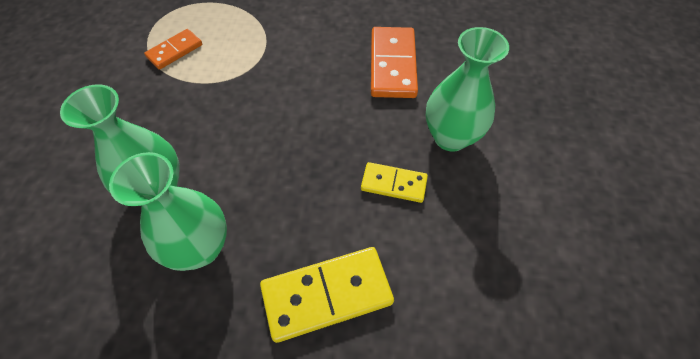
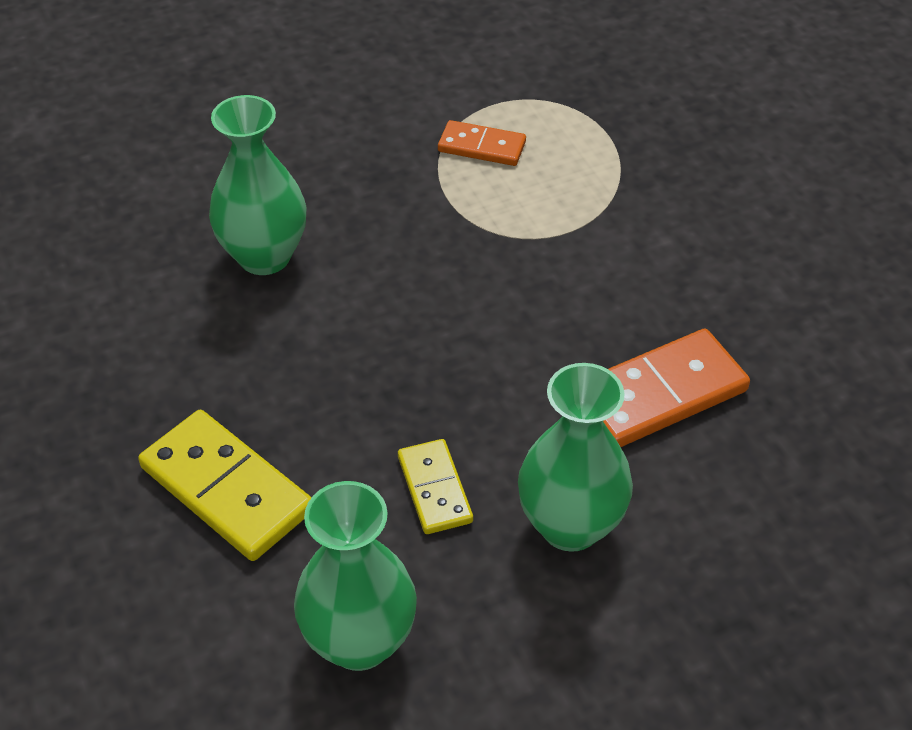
camera: 60 degrees right, 10 degrees down
(201, 248) = (214, 338): green vase -> green vase (359, 641)

